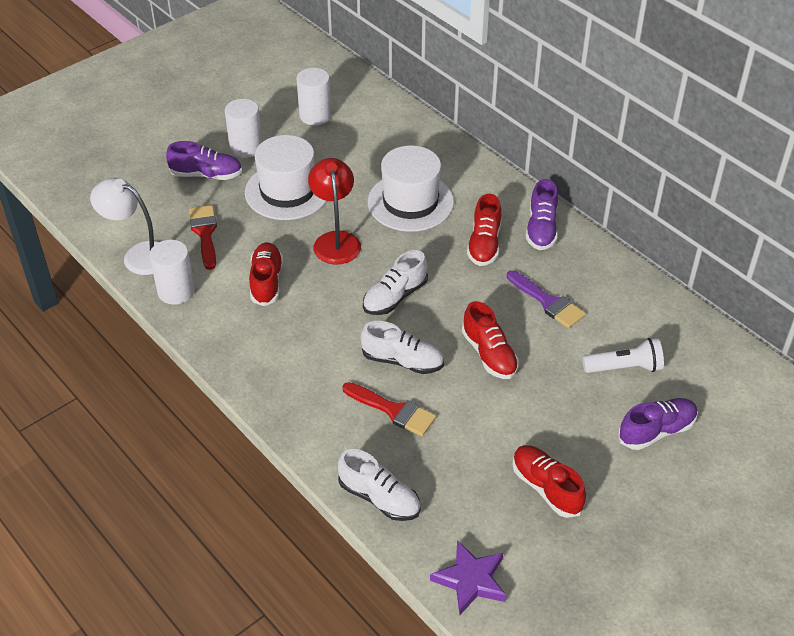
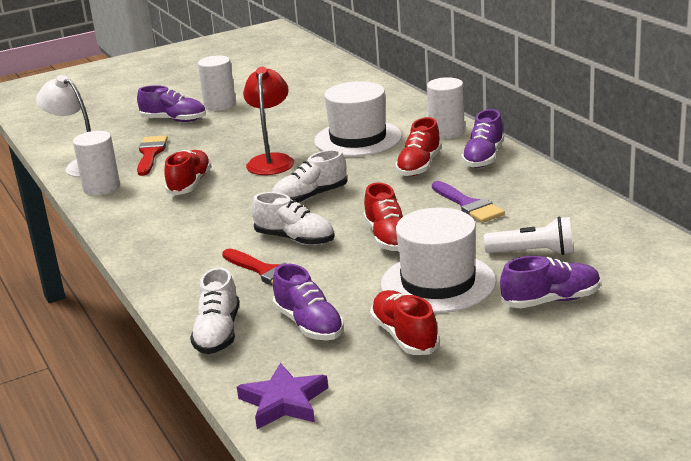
camera: 15 degrees right, 20 degrees down
(287, 191) = (243, 130): white hat -> white hat (438, 283)
(315, 115) = (294, 88): white cylinder -> white cylinder (446, 132)
(379, 498) = (218, 333): white shoe -> white shoe turned 45 degrees clockwise
(458, 480) = (309, 325): none -> purple shoe

